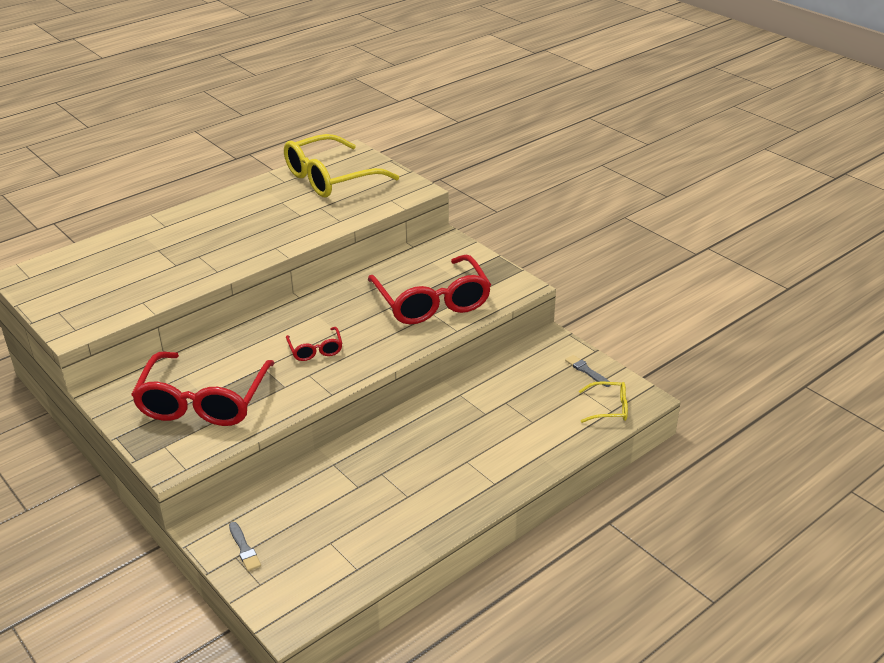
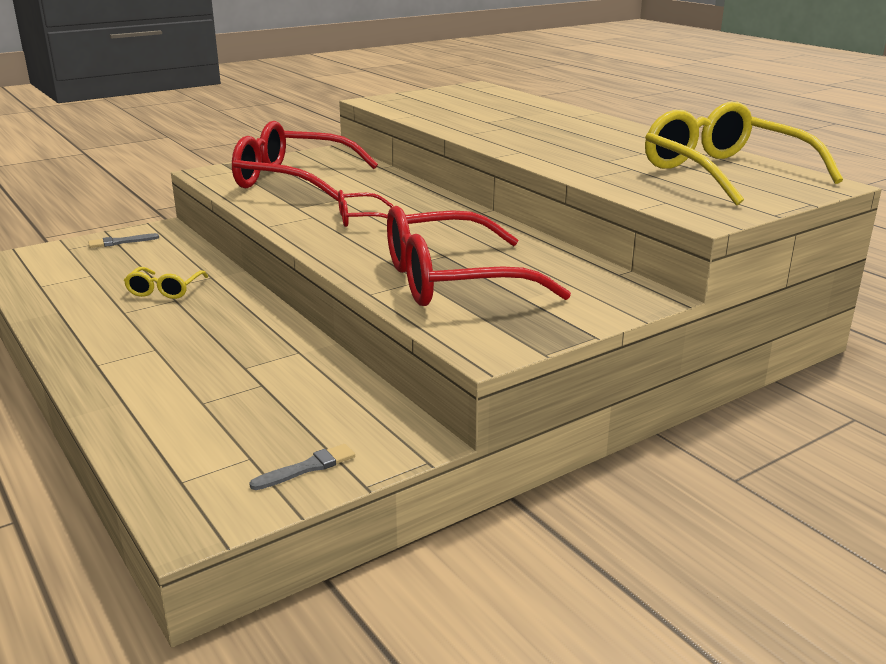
camera: 95 degrees right, 10 degrees down
(609, 408) = (189, 479): yellow glasses -> yellow glasses (165, 290)

